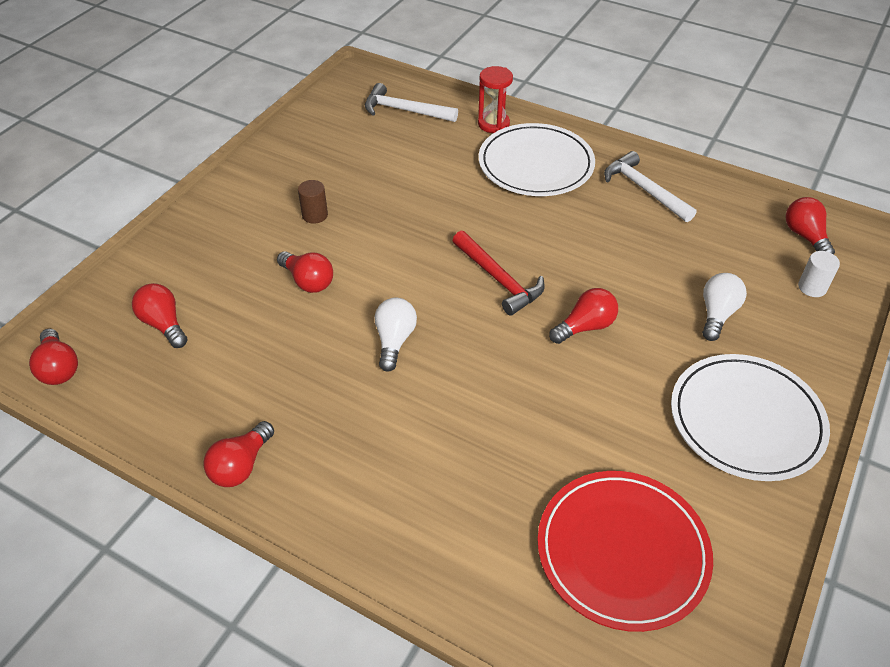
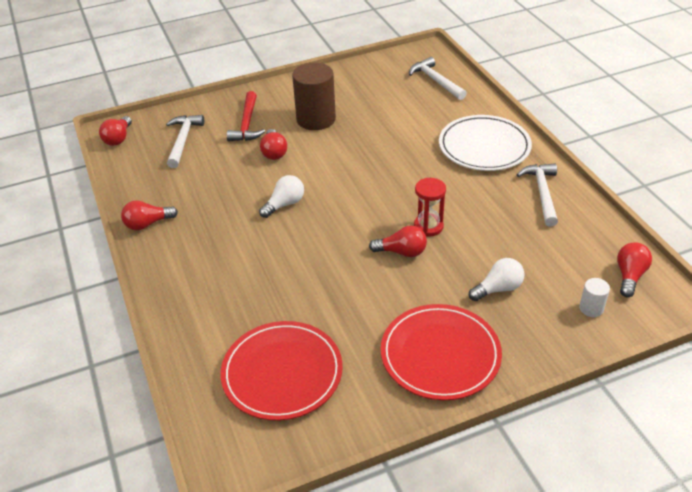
camera: 40 degrees right, 5 degrees down
(164, 324) = (183, 140): red light bulb -> white hammer
(315, 215) = (316, 119): brown cylinder -> brown cylinder, size x2.18
(493, 124) = (485, 111): red hourglass -> red hourglass (428, 226)
(498, 279) = (380, 201): red hammer -> red hammer (247, 124)
(746, 420) = (440, 354): white plate -> red plate

